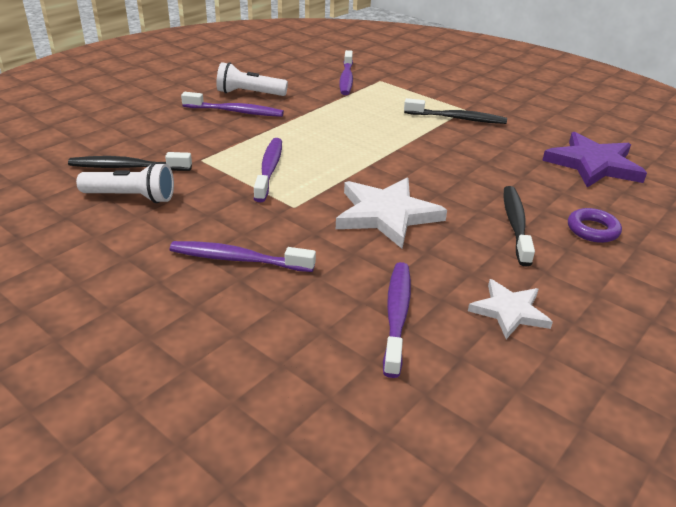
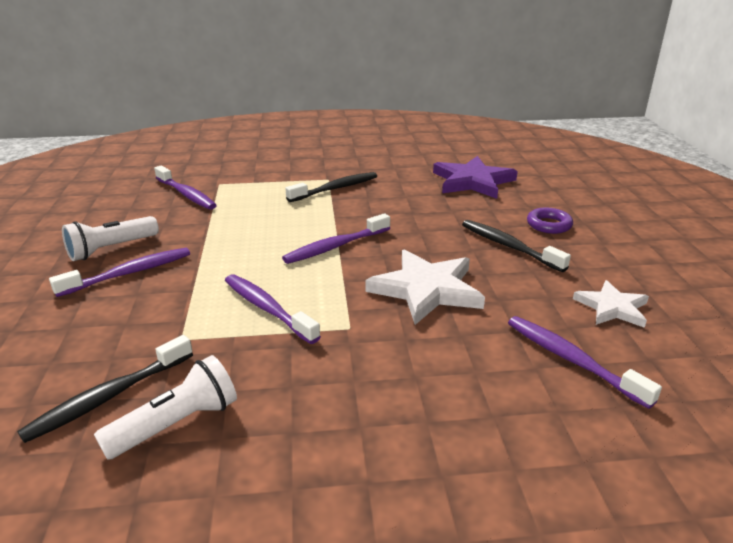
camera: 45 degrees left, 5 degrees down
(238, 259) = (394, 405): purple toothbrush -> purple toothbrush (335, 246)

